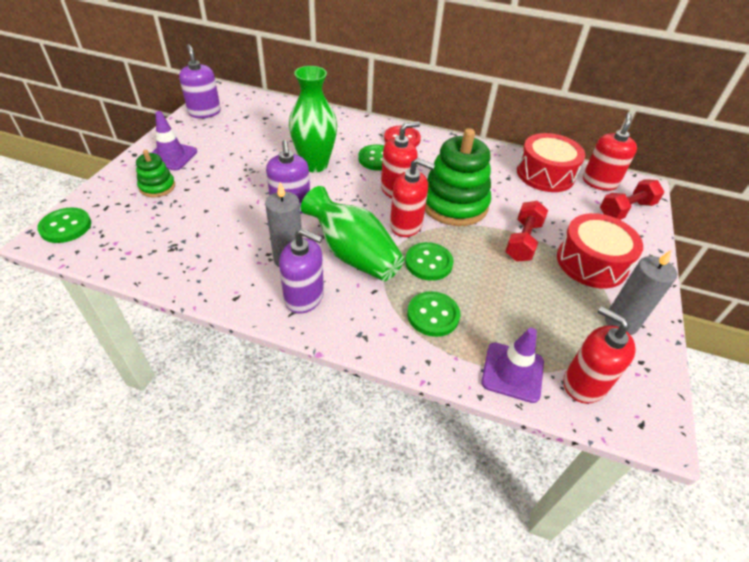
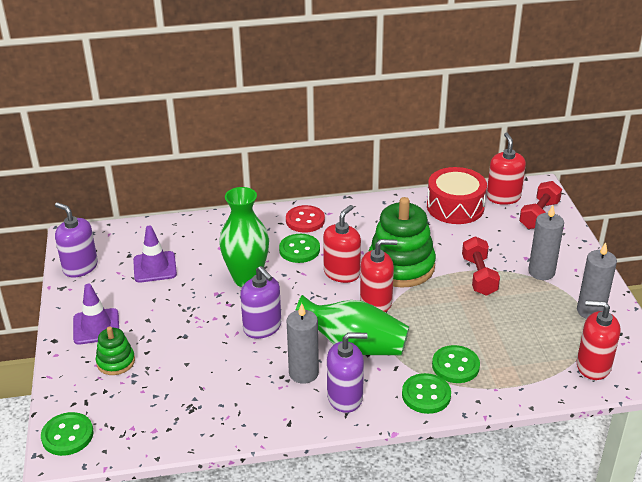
camera: 25 degrees left, 10 degrees down
(428, 263) = (420, 326): green button -> green button (426, 395)
(512, 372) = (541, 380): purple traffic cone -> purple traffic cone (155, 267)
(591, 262) = (541, 272): red drum -> grey candle

